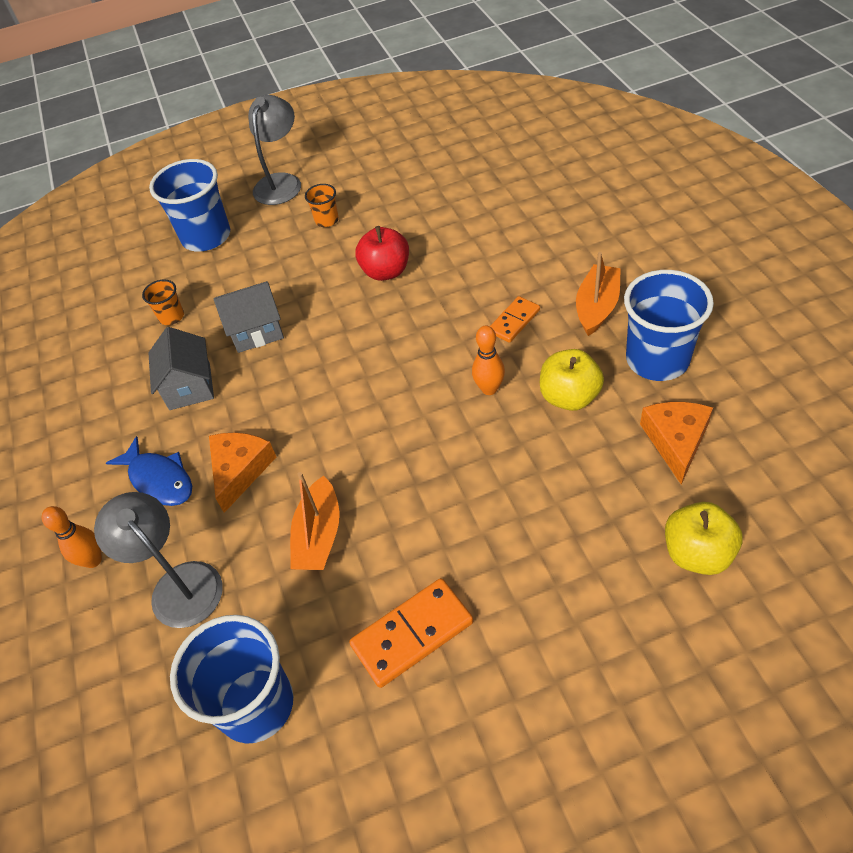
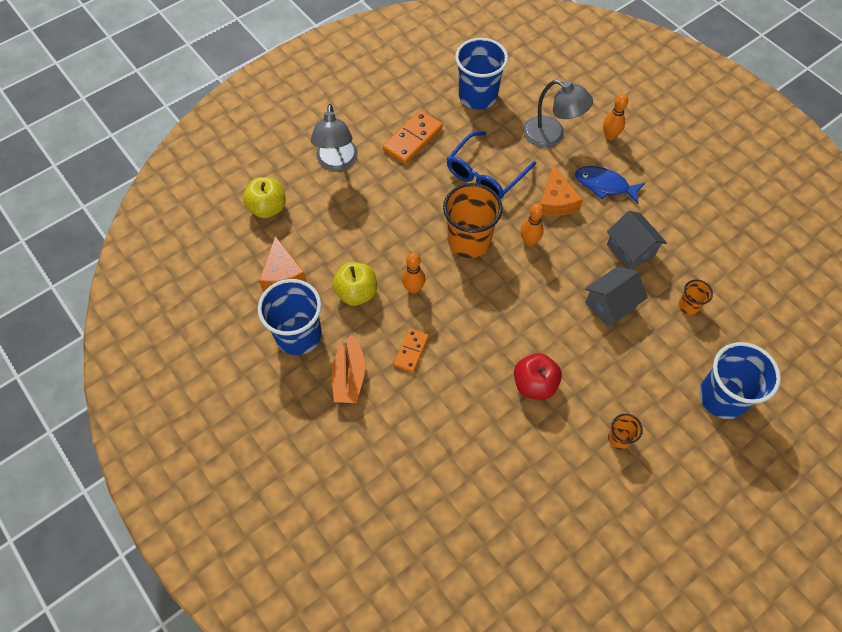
camera: 155 degrees right, 10 degrees up
(281, 182) = (696, 486): grey lamp -> grey lamp (337, 162)
(309, 420) = (529, 241): none -> orange bowling pin
(319, 535) = (485, 174): orange boat -> blue glasses
(390, 437) = (469, 241): none -> orange cup

